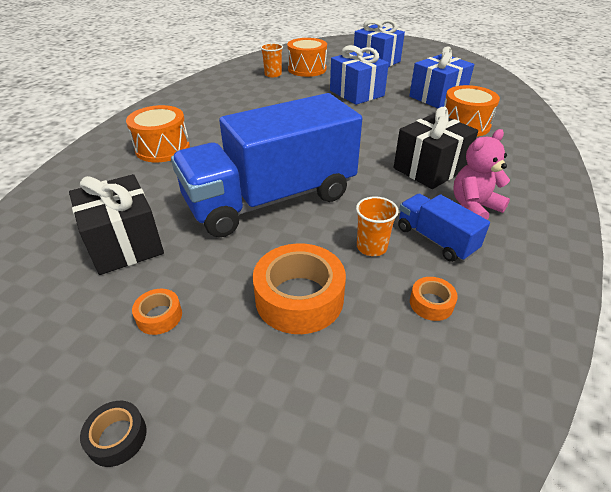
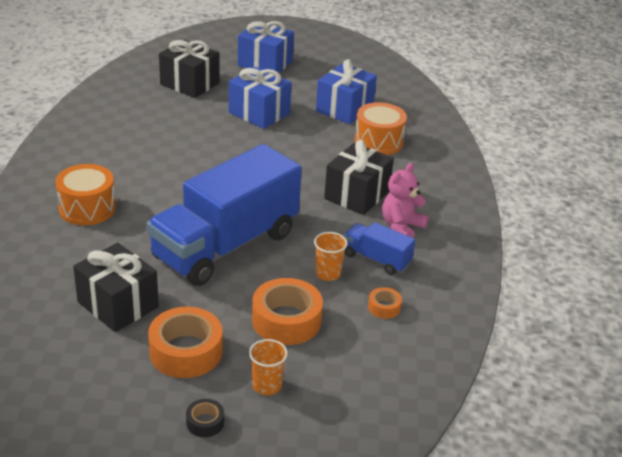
camera: 20 degrees left, 5 degrees down
(159, 316) = (186, 351): orange tape -> orange tape, size x2.07
(273, 74) = (153, 96): orange cup -> orange cup (267, 385)
(307, 69) = (189, 84): orange drum -> black gift

